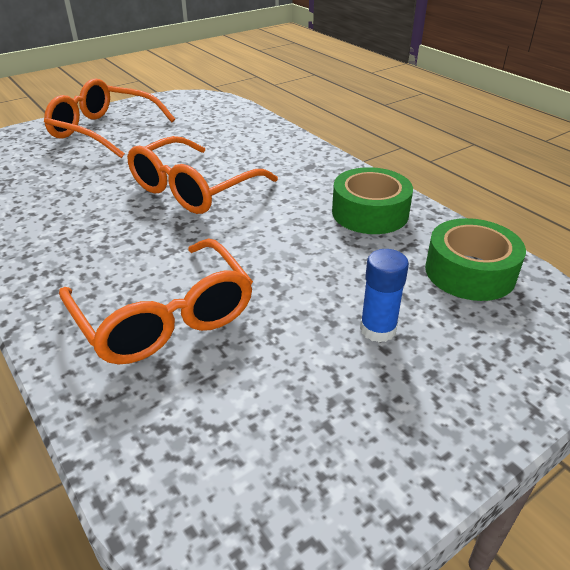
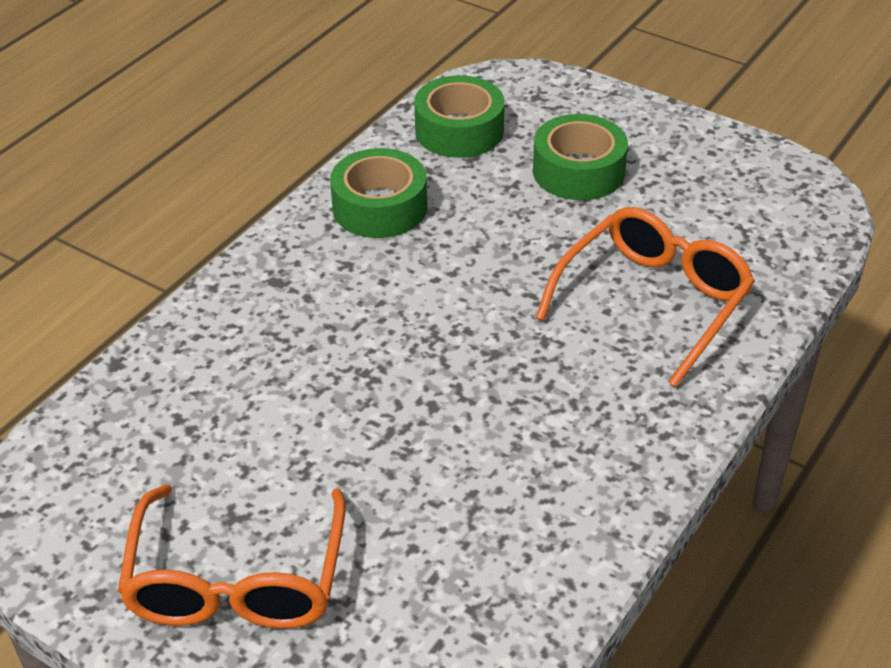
camera: 110 degrees left, 5 degrees up
(193, 189) = (397, 374): orange glasses -> none
(378, 329) = (578, 171): blue glue stick -> green tape

